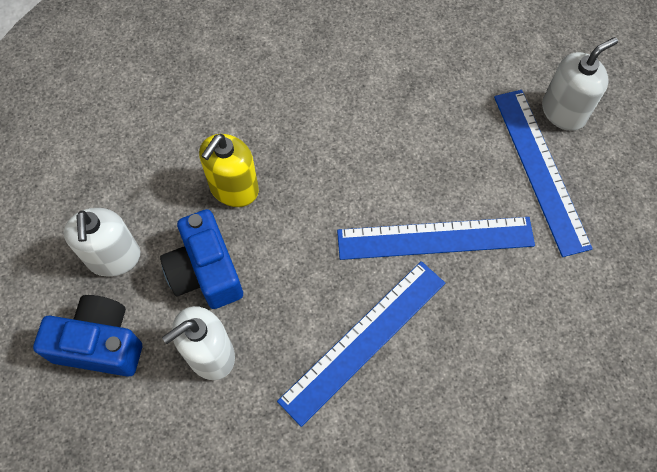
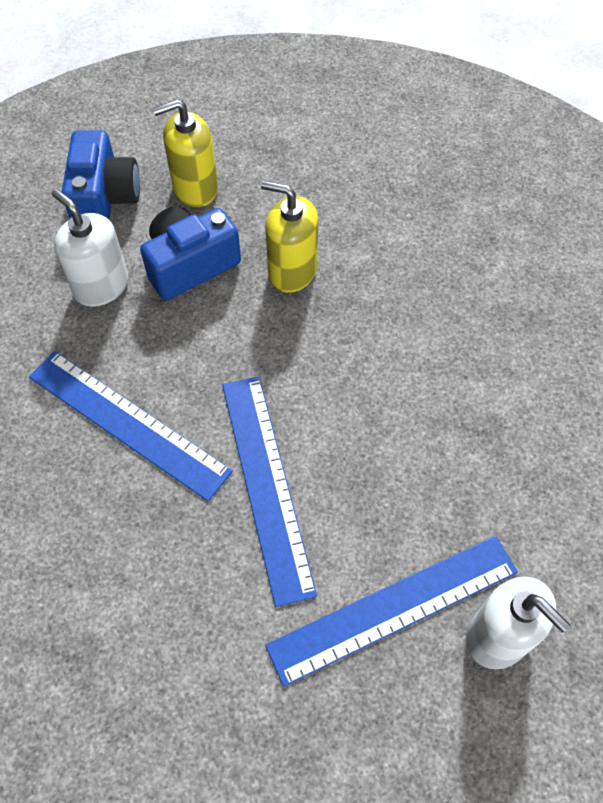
camera: 80 degrees right, 5 degrees down
(114, 257) = (195, 188): white soap dispenser -> yellow soap dispenser

